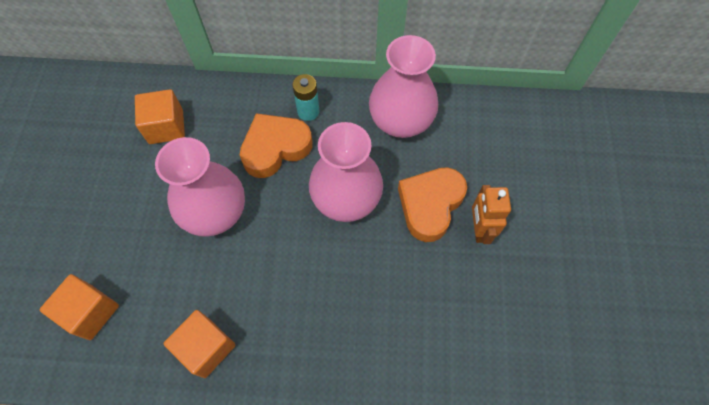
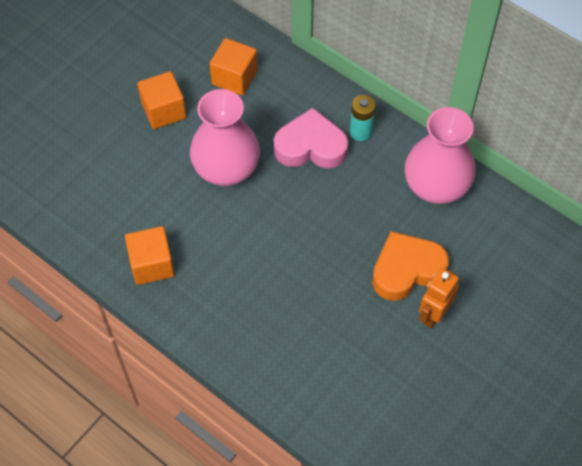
camera: 35 degrees right, 5 degrees down
(90, 312) = (87, 187): orange cube -> orange cube (164, 111)
(275, 148) = (310, 146): orange heart -> pink heart
(346, 199) = (339, 222): pink vase -> none

